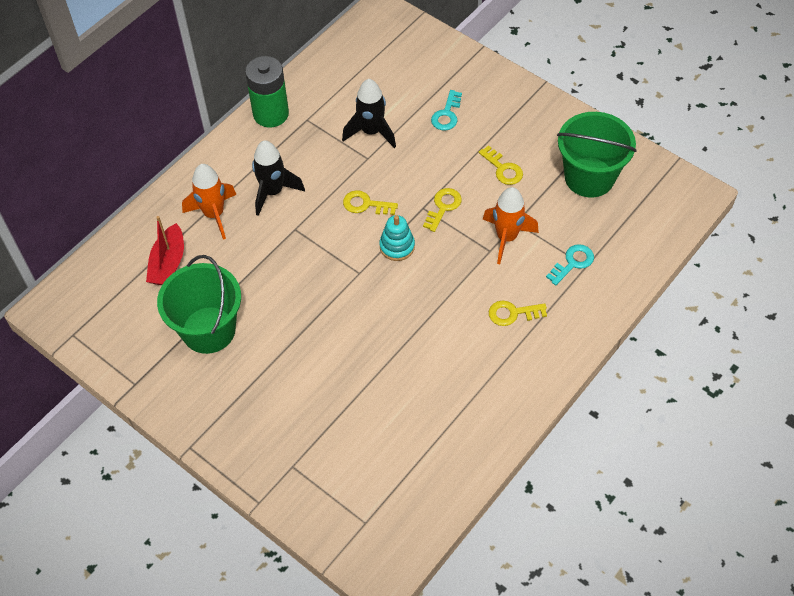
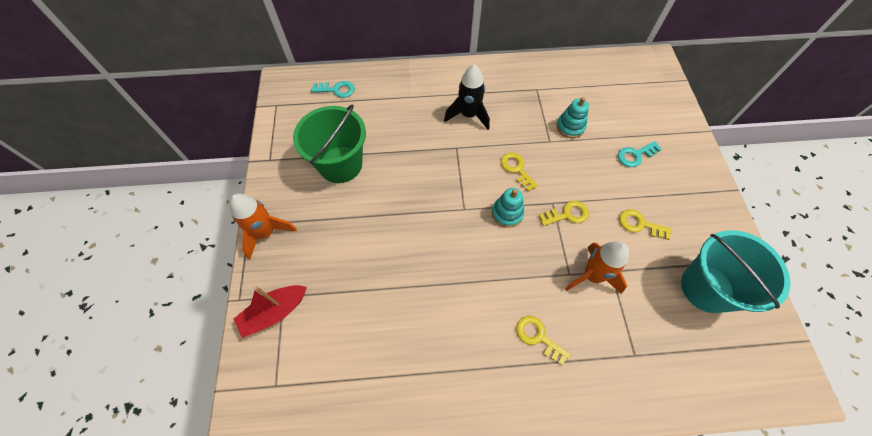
camera: 45 degrees right, 5 degrees up
(168, 263) = (365, 108): red boat -> red boat (274, 312)
(214, 214) = (421, 101): orange rocket -> orange rocket (266, 233)
(271, 114) = (518, 70): green battery -> none
(371, 132) = (570, 127): black rocket -> turquoise stacking toy
(503, 169) = (640, 224): yellow key -> yellow key turned 105 degrees clockwise
(572, 263) = (626, 342): turquoise key -> turquoise key (336, 90)
(589, 177) = (706, 288): green bucket -> turquoise bucket

